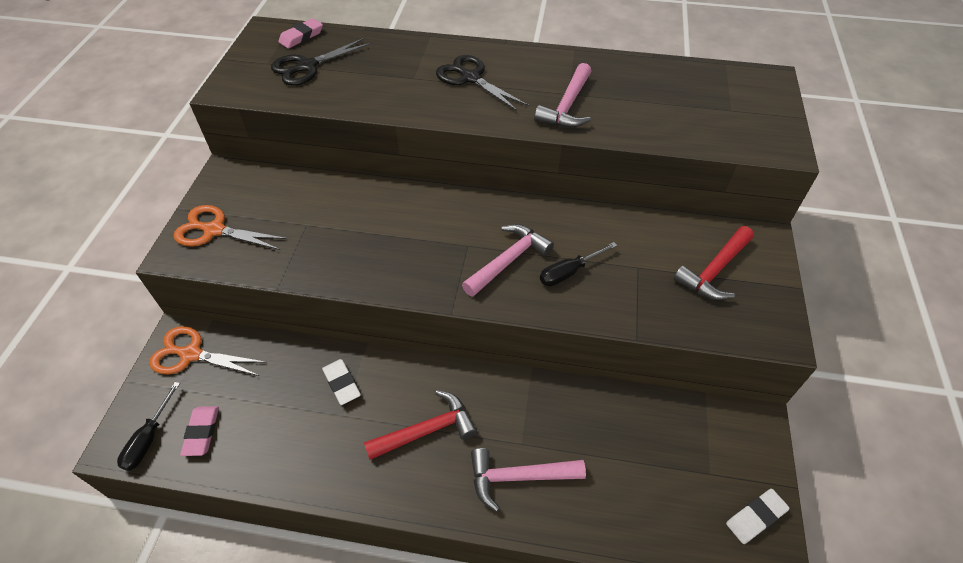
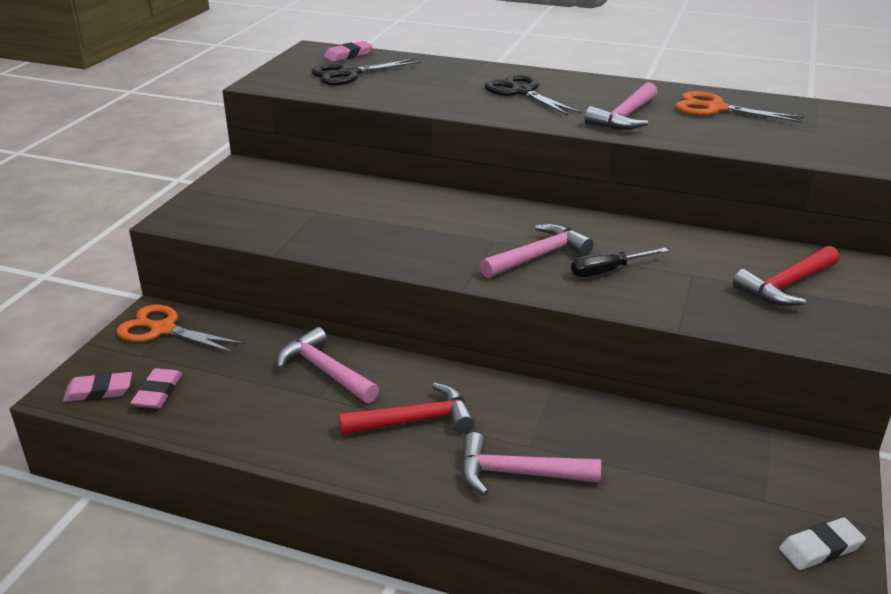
camera: 10 degrees right, 20 degrees down
(149, 439) = (99, 391): black screwdriver -> pink eraser
(214, 230) = (219, 206): orange scissors -> orange scissors (715, 109)
(341, 383) = (325, 371): white eraser -> pink hammer

